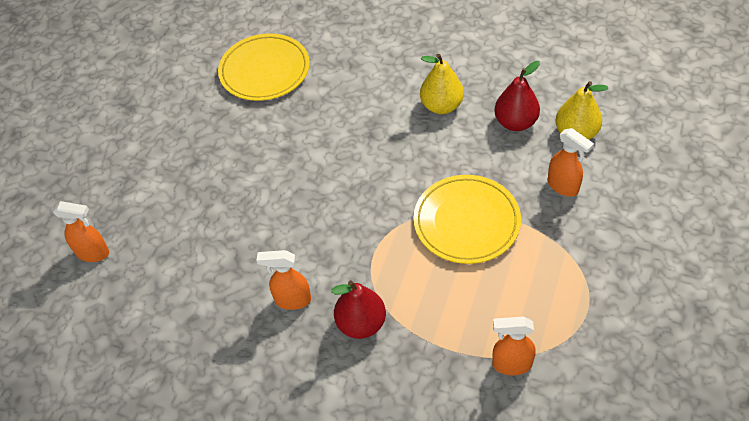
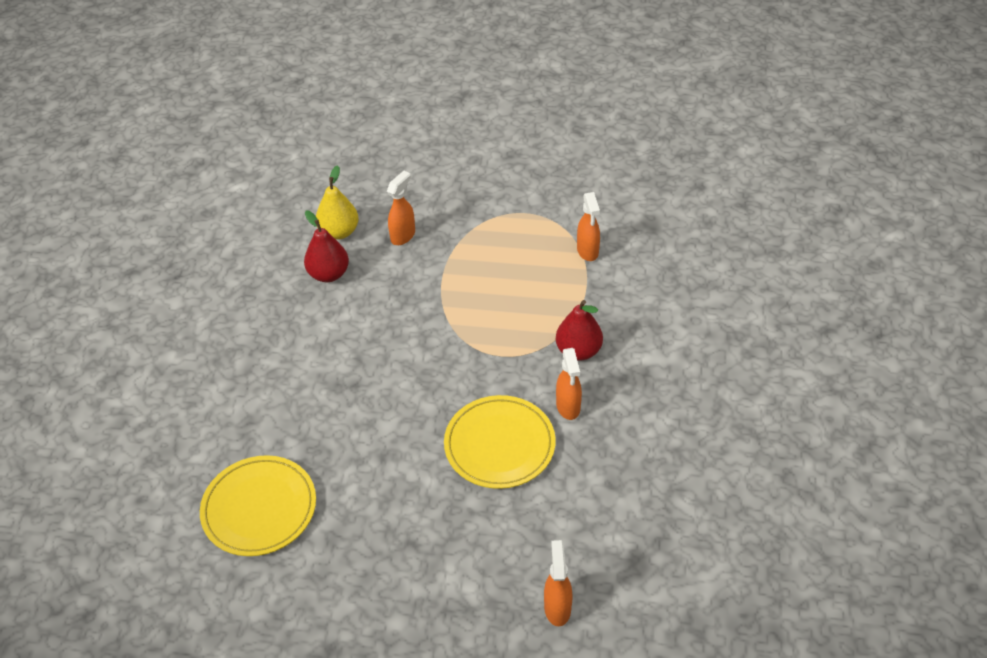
camera: 105 degrees left, 5 degrees down
(441, 106) = (310, 332): yellow pear -> none
(466, 222) = (454, 295): yellow plate -> yellow plate (499, 445)

